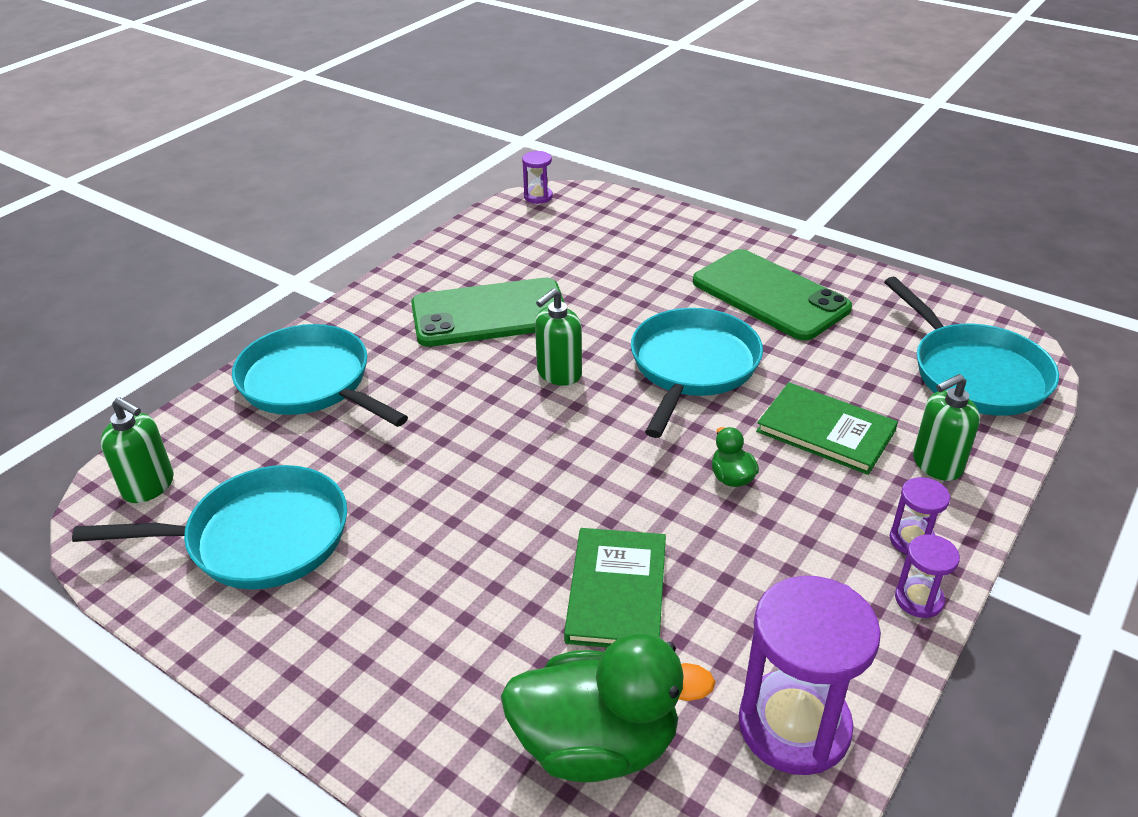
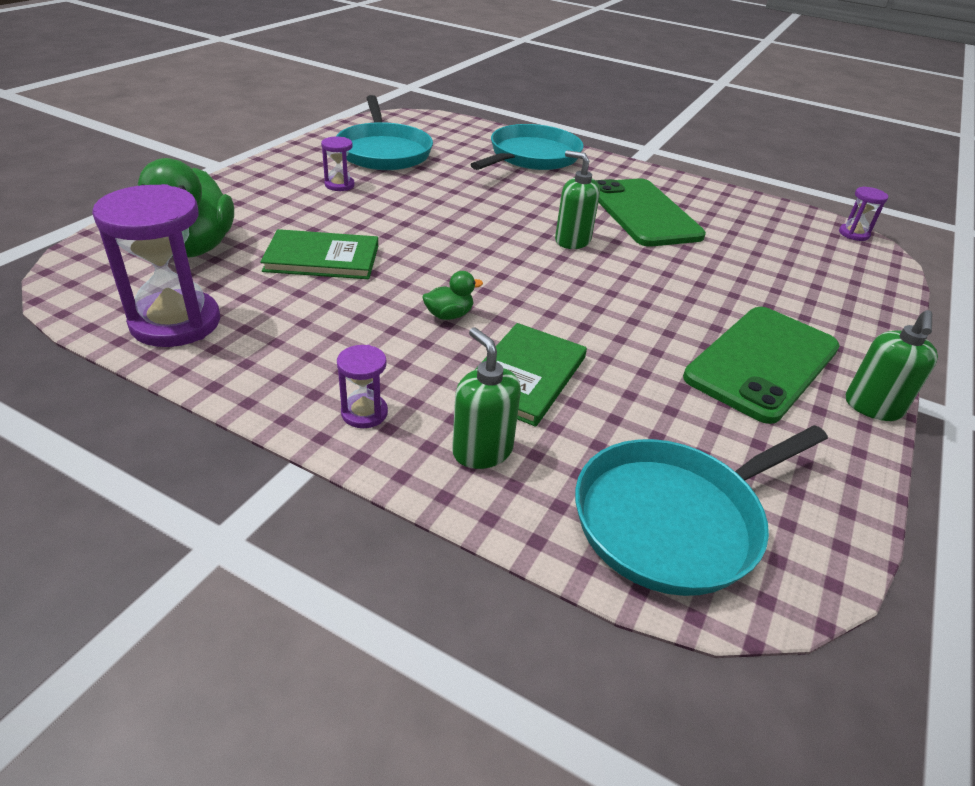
camera: 80 degrees right, 0 degrees up
(149, 486) = (426, 124): green soap dispenser -> green soap dispenser (872, 407)
(692, 367) = (606, 305): turquoise pan -> none
(919, 599) = (286, 405): purple hourglass -> purple hourglass (339, 185)

